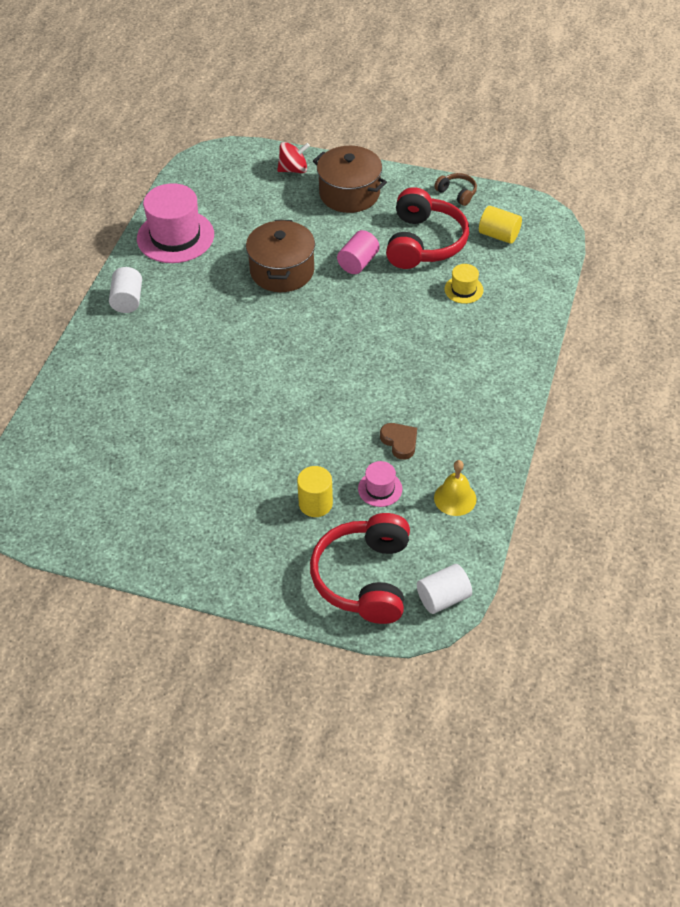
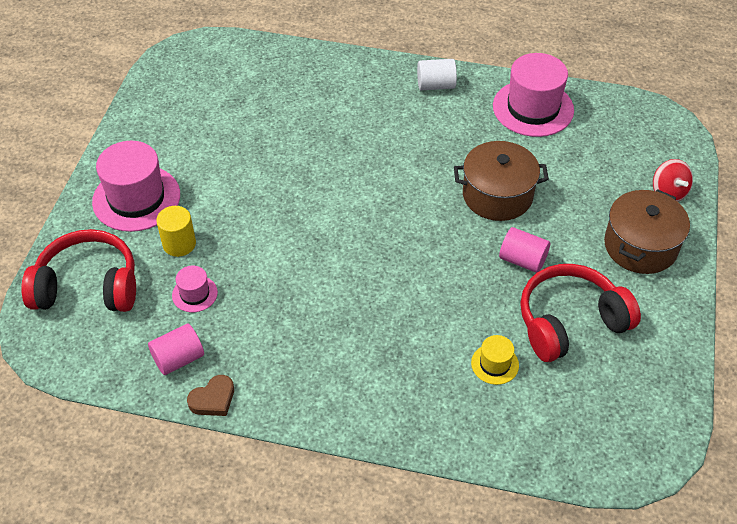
camera: 85 degrees right, 0 degrees up
(247, 544) = (136, 198): none -> pink hat
(399, 442) = (256, 308): brown heart -> brown heart (213, 399)
(424, 243) = (570, 322): red headphones -> red headphones turned 150 degrees clockwise
(443, 598) = (56, 350): white cylinder -> none
(455, 498) = (178, 359): yellow bell -> pink cylinder
(457, 193) = (672, 355): brown headphones -> none
(499, 235) = (602, 402): yellow cylinder -> none

